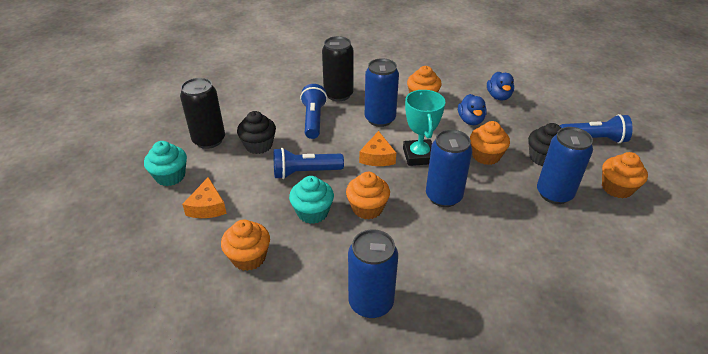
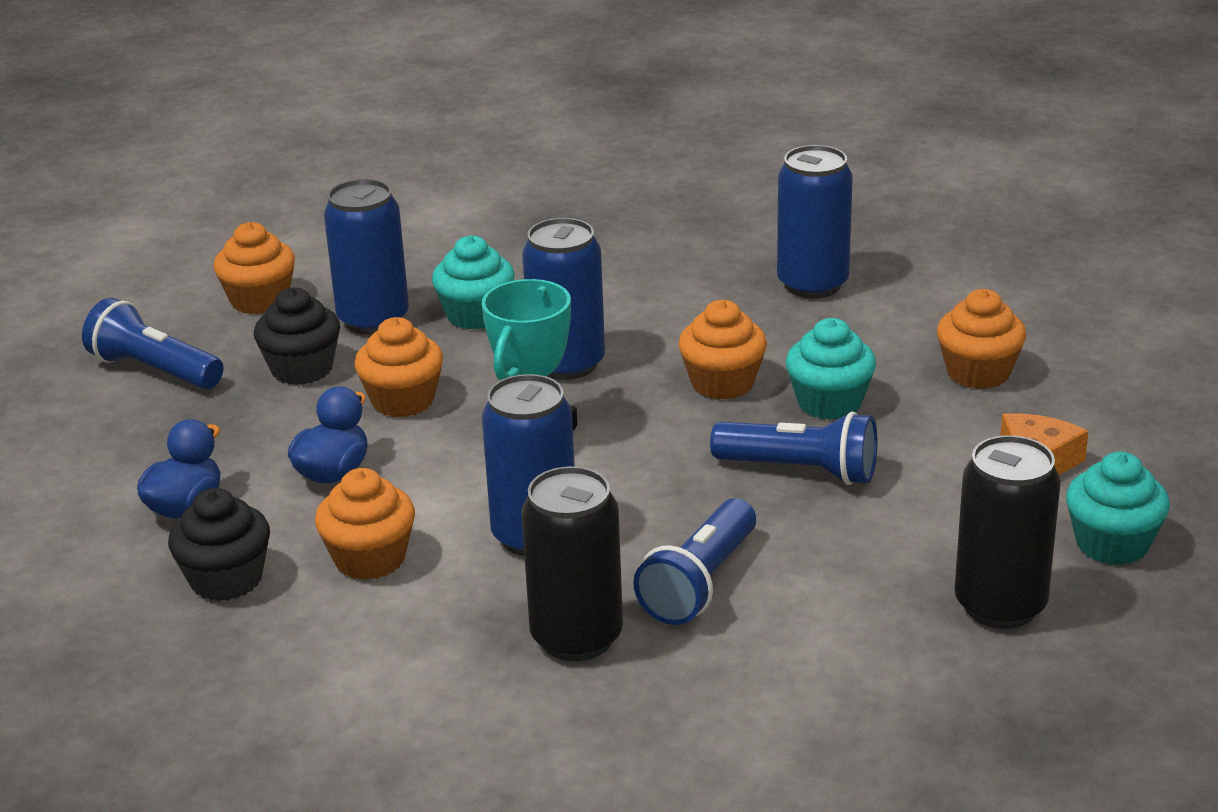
camera: 150 degrees left, 10 degrees down
(258, 145) = (876, 557): black cupcake -> black cupcake (226, 579)
(377, 157) = (623, 458): orange cheese -> none
(515, 213) = (476, 315): none -> turquoise cupcake

